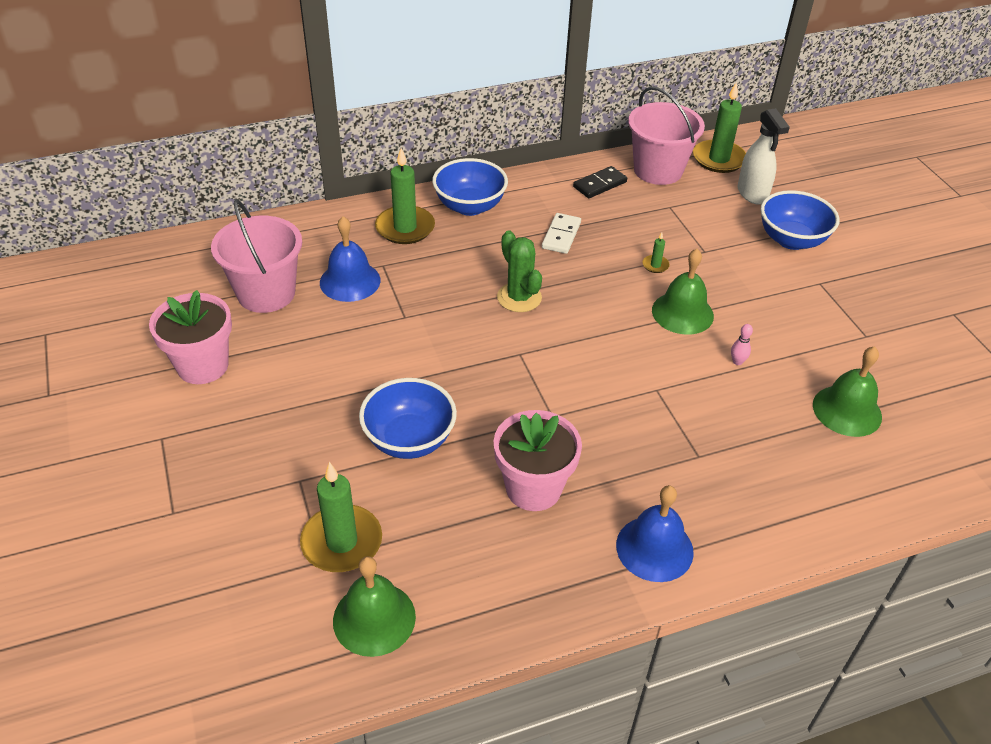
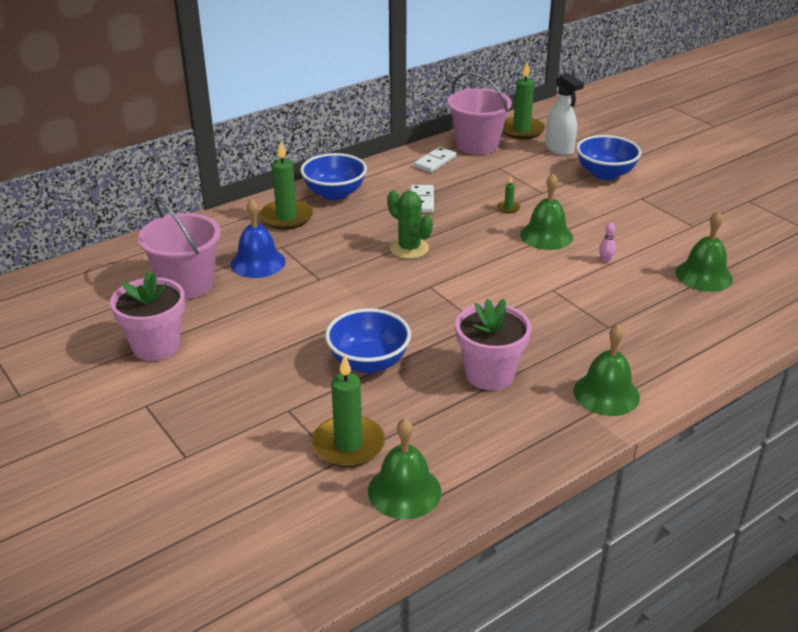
camera: 15 degrees left, 10 degrees down
(600, 184) = (435, 162): black domino -> white domino
(654, 548) = (606, 394): blue bell -> green bell

